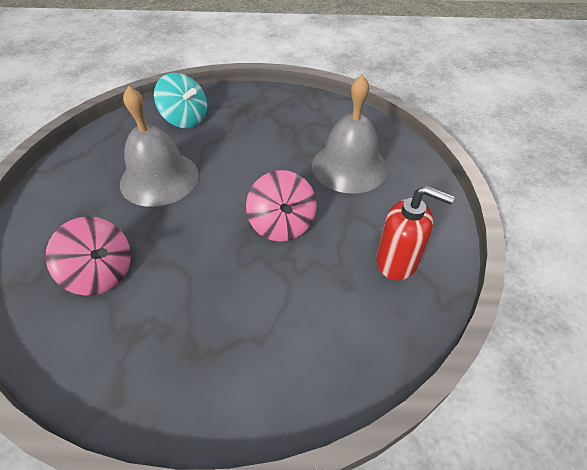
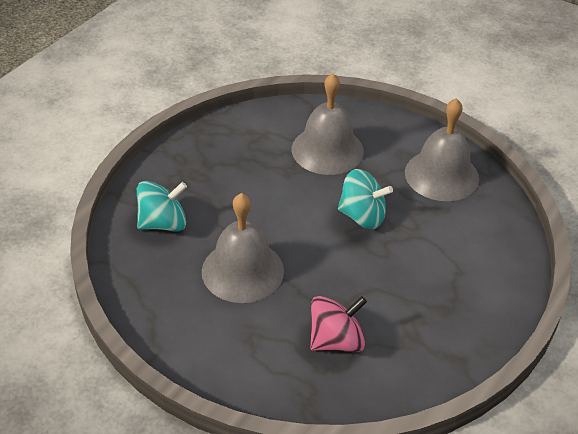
camera: 60 degrees left, 5 degrees down
(282, 224) = (362, 216): pink spinning top -> turquoise spinning top
(397, 261) = (441, 175): red soap dispenser -> grey bell

